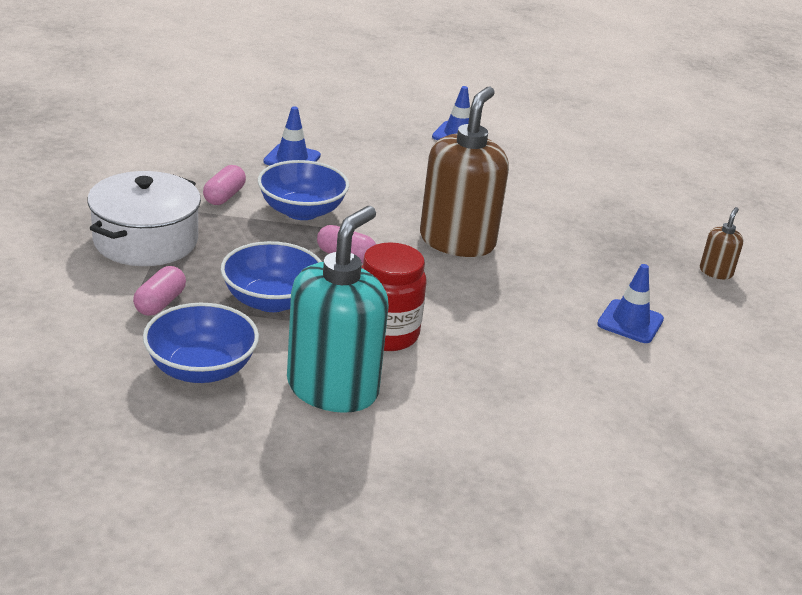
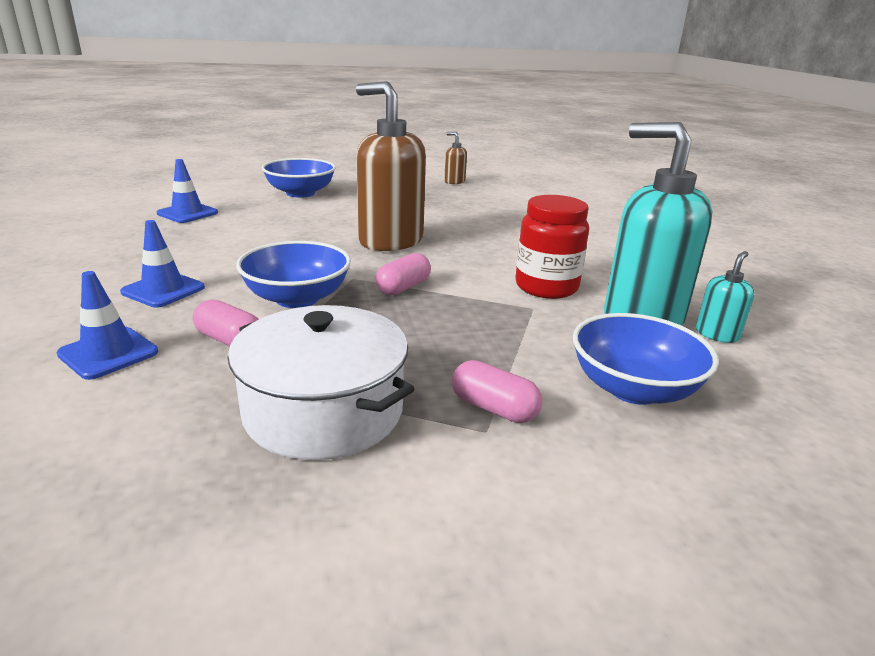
camera: 75 degrees left, 5 degrees down
(271, 300) = (488, 334): blue bowl -> blue bowl (300, 193)
(318, 434) = (717, 334): none -> turquoise soap dispenser
(630, 322) = (517, 210): blue traffic cone -> blue traffic cone (108, 353)

